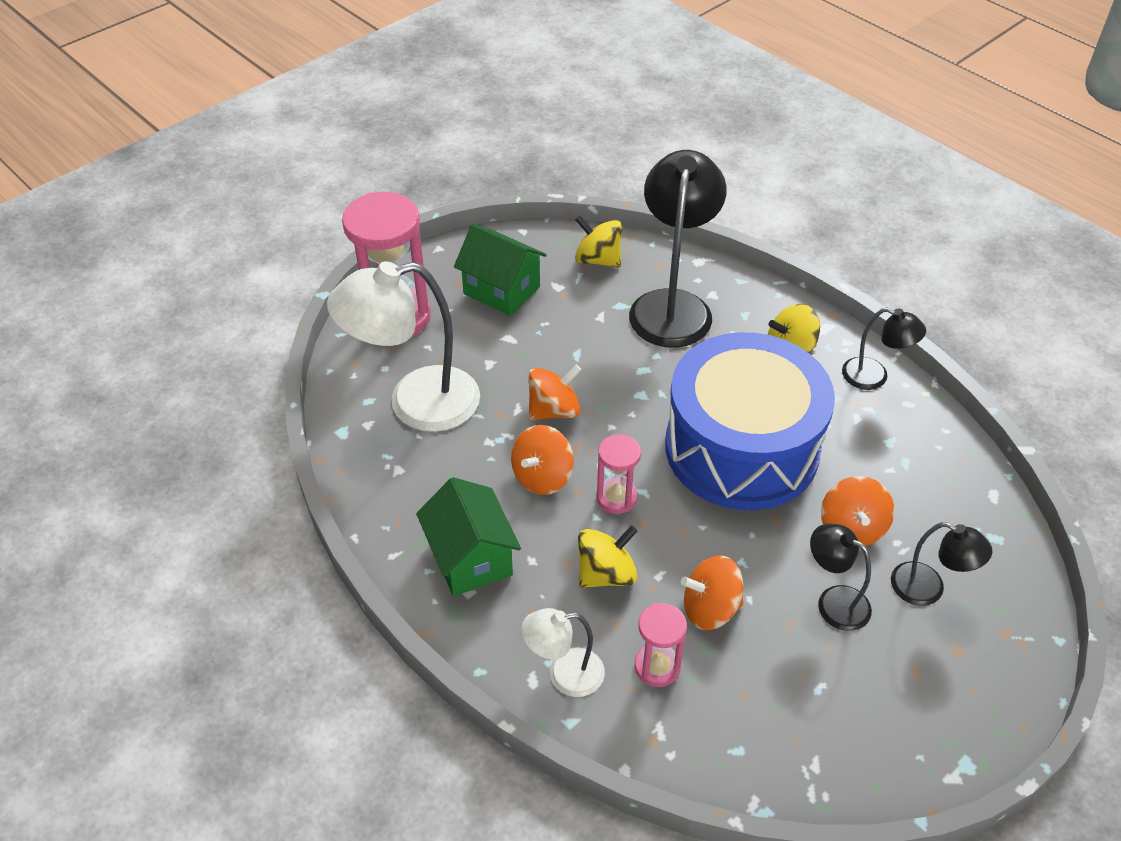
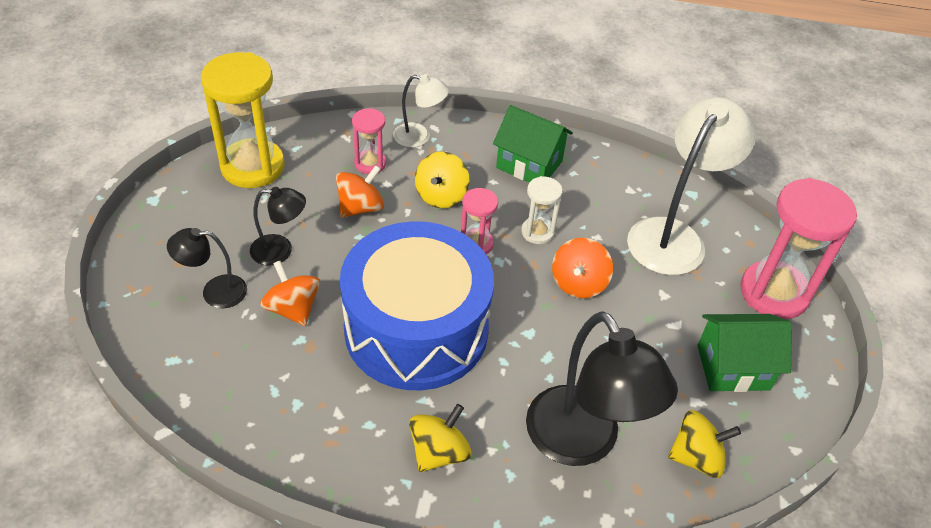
camera: 140 degrees right, 0 degrees up
(542, 476) = (537, 232): orange spinning top -> white hourglass
(564, 674) = (419, 137): white lamp -> white lamp turned 60 degrees clockwise
(812, 748) = (253, 167): none -> yellow hourglass
(874, 377) = (343, 469): black lamp -> none

